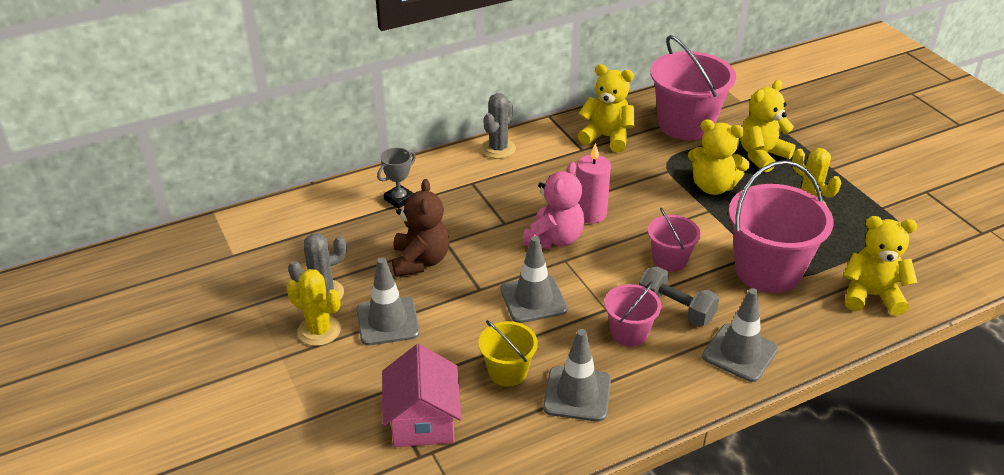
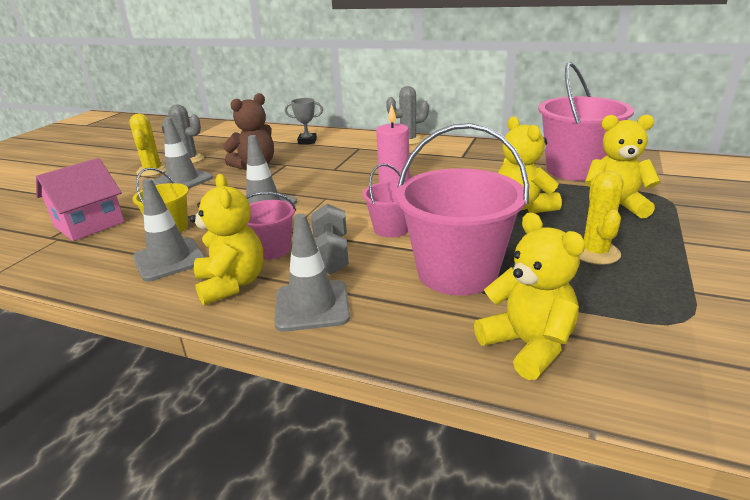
camera: 50 degrees right, 10 degrees down
(554, 239) = (343, 186): pink teddy bear -> none
(607, 137) = (493, 157): yellow teddy bear -> yellow teddy bear (232, 284)

